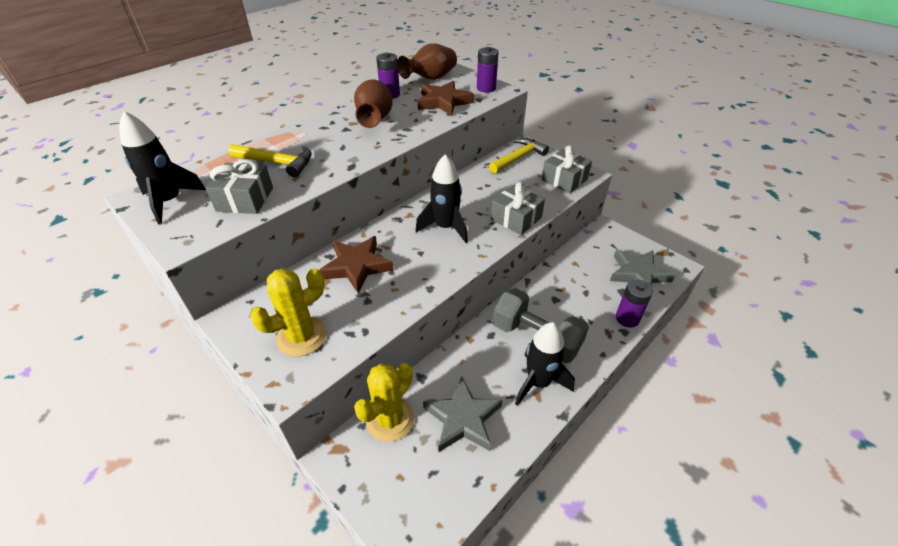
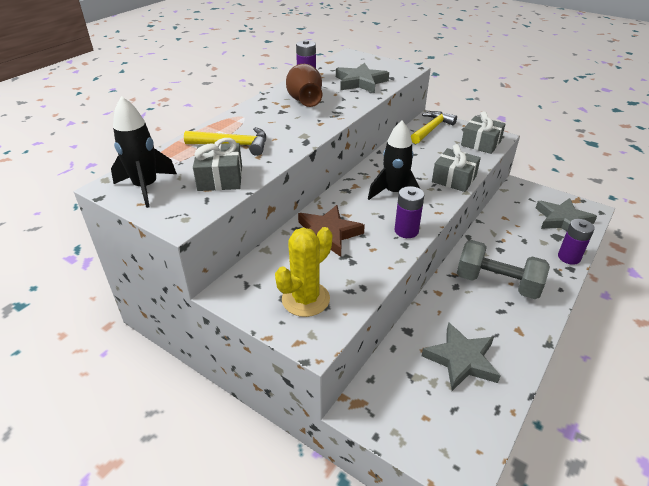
camera: 10 degrees left, 5 degrees down
(390, 419) = (395, 370): yellow cactus -> none
(430, 79) = (337, 64): brown vase -> none
(443, 102) = (360, 82): brown star -> grey star
(486, 88) = (392, 68): purple battery -> purple battery (406, 231)
(538, 382) = (515, 320): black rocket -> none

